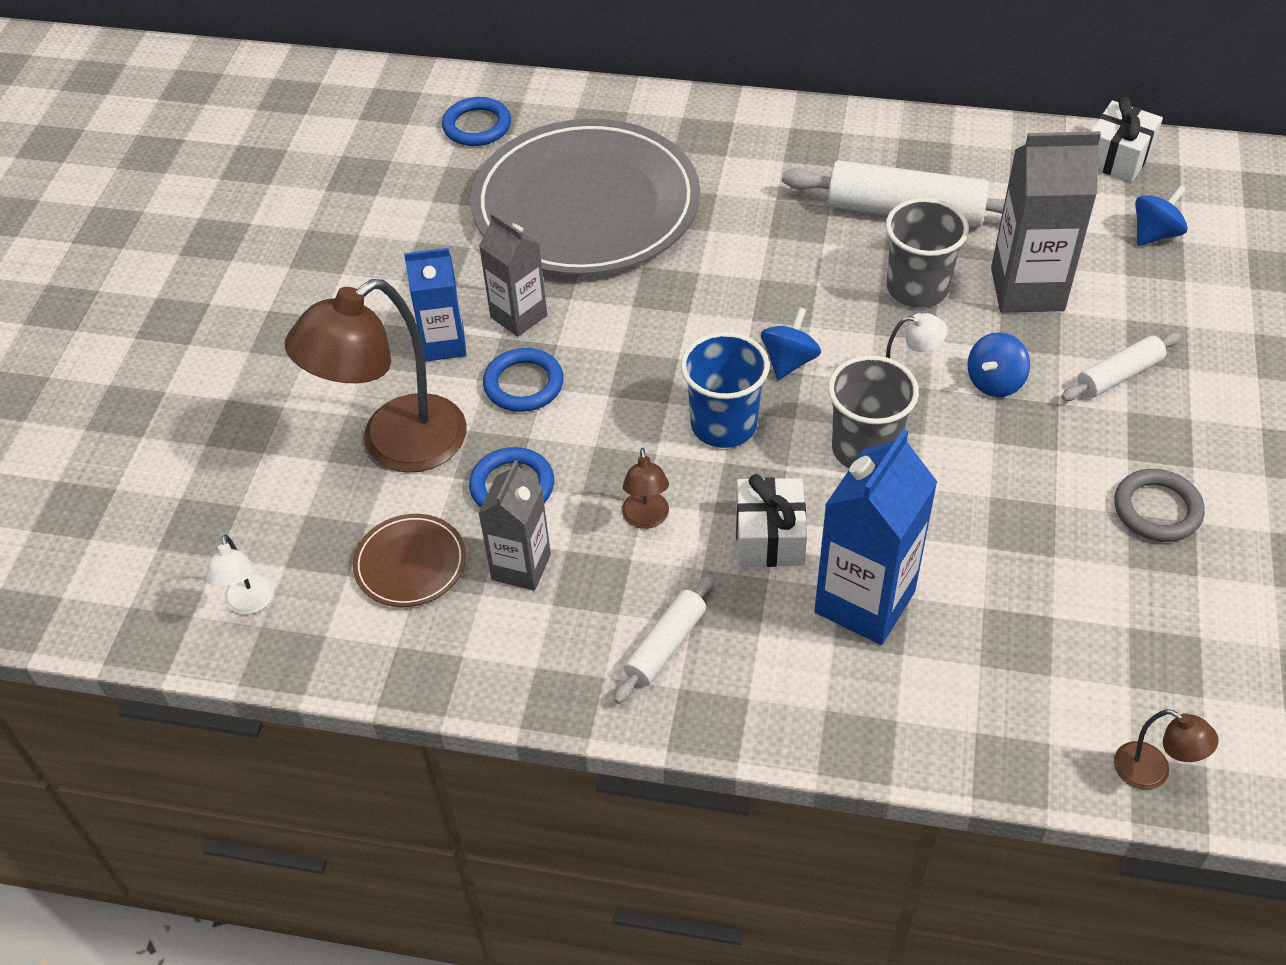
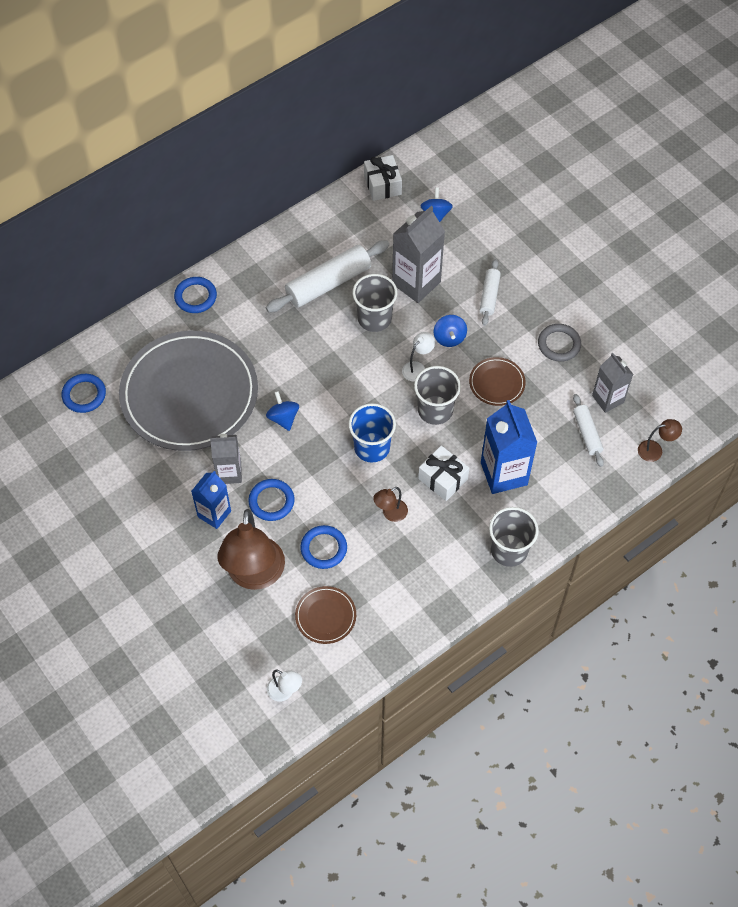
camera: 50 degrees left, 10 degrees up
(521, 567) = (369, 577): grey carton -> grey carton (608, 399)
(646, 519) = (390, 514): brown lamp -> brown lamp turned 105 degrees clockwise
(666, 645) = (457, 556): white rolling pin -> white rolling pin (587, 433)
(724, 118) = (195, 297): none -> blue ring
(747, 704) = (509, 550): none -> grey cup
(789, 361) = (363, 396): blue spinning top -> blue spinning top (283, 418)
(997, 485) = (497, 383): none -> brown plate

